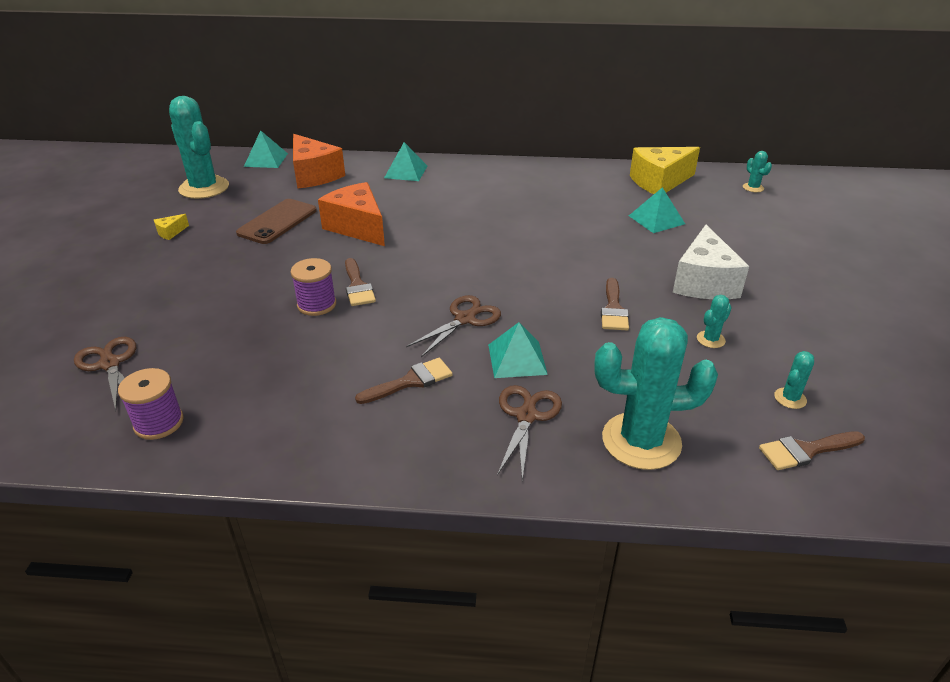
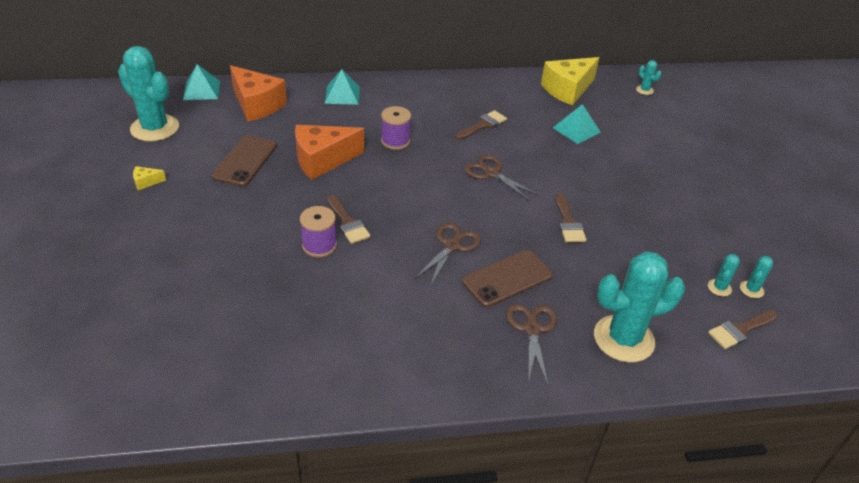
camera: 15 degrees left, 5 degrees up
(110, 364) = (158, 327): brown scissors -> brown scissors (491, 173)
(159, 423) = (232, 377): purple spool -> purple spool (395, 141)
(170, 232) = (146, 182): yellow cheese -> yellow cheese turned 45 degrees clockwise
(357, 227) = (322, 160): orange cheese -> orange cheese turned 60 degrees counterclockwise
(410, 381) = (429, 310): brown brush -> brown brush (483, 125)
(517, 359) = (507, 278): turquoise pyramid -> brown phone
(703, 282) = (630, 189): white cheese -> none
(710, 339) = (650, 242): turquoise cactus -> turquoise cactus (751, 289)

